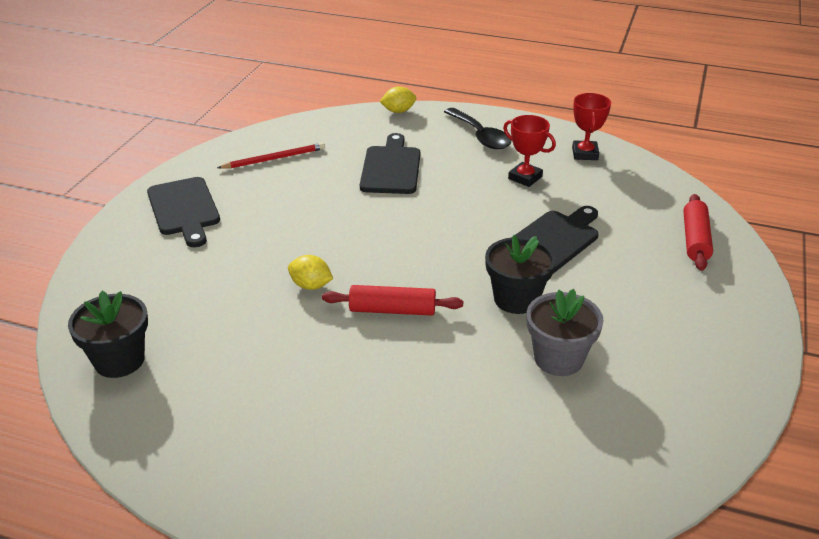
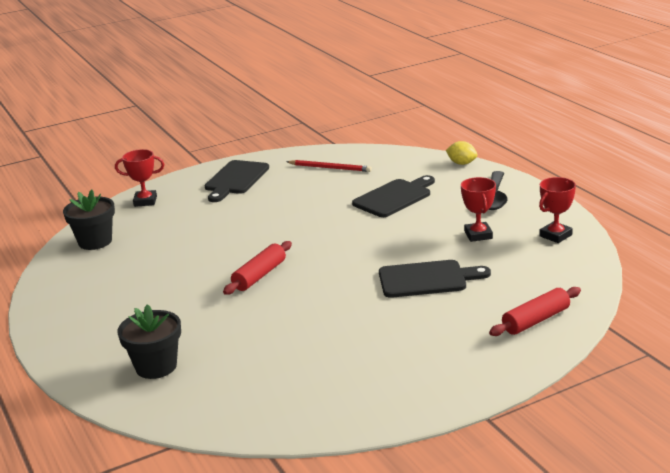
camera: 45 degrees right, 10 degrees down
(107, 279) = (145, 201): none -> red trophy
(311, 285) = (237, 245): yellow lemon -> none
(392, 310) = (259, 275): red rolling pin -> red rolling pin turned 75 degrees clockwise
(516, 299) = (341, 301): black flower pot -> black flower pot (156, 366)
(558, 359) = (309, 342): grey flower pot -> none

